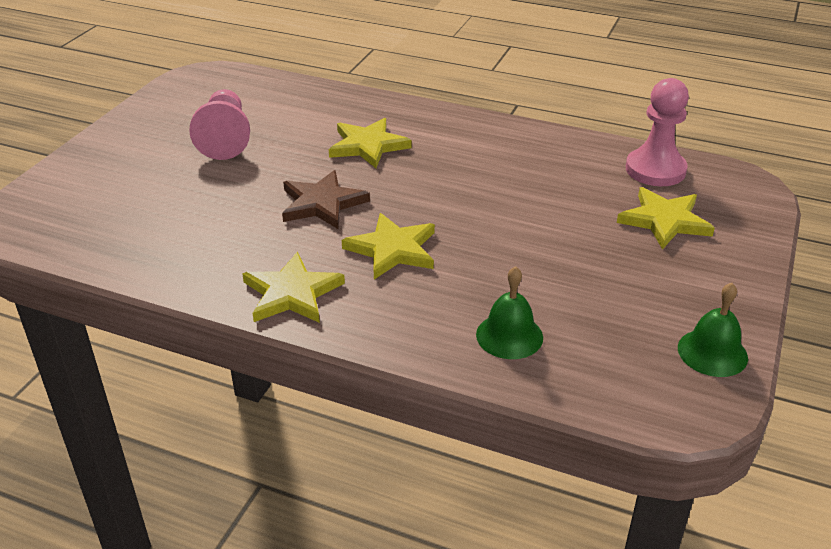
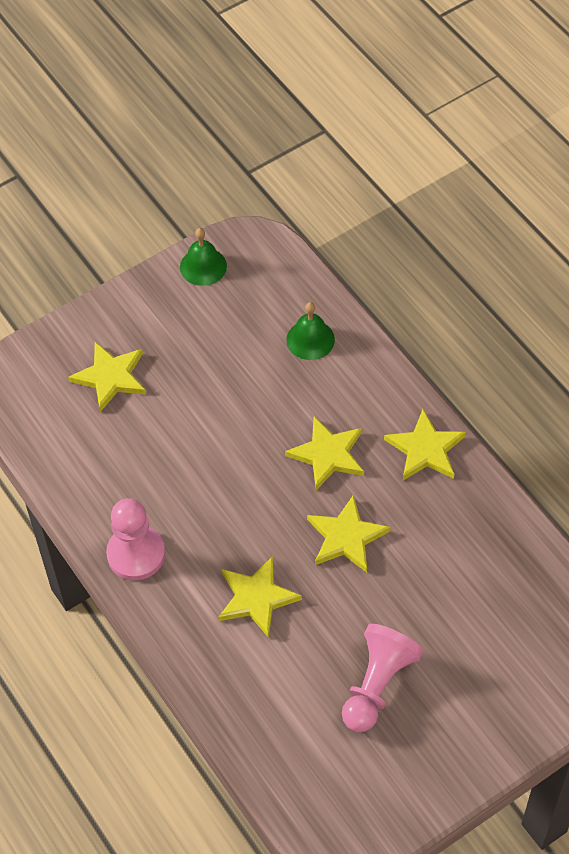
camera: 145 degrees left, 20 degrees up
(322, 203) = (346, 537): brown star -> yellow star
(655, 170) = (54, 432): pink pawn -> pink pawn (136, 554)

